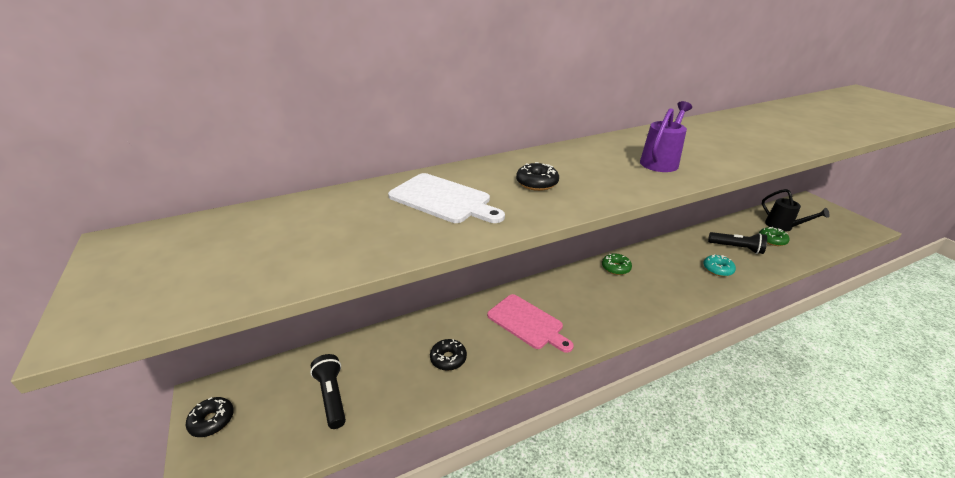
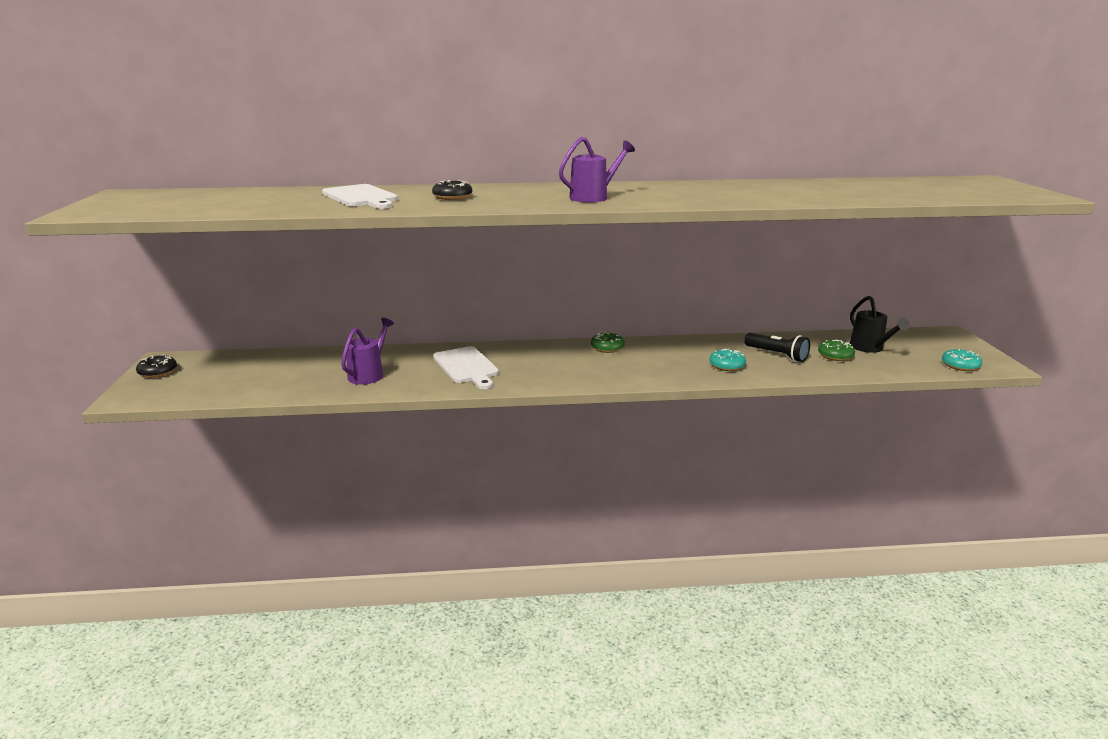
camera: 20 degrees right, 10 degrees down
(332, 396) = (254, 376): black flashlight -> none
(448, 358) = (369, 374): black donut -> purple watering can
(527, 323) = (466, 366): pink cutting board -> white cutting board
(850, 233) = (960, 365): none -> turquoise donut

